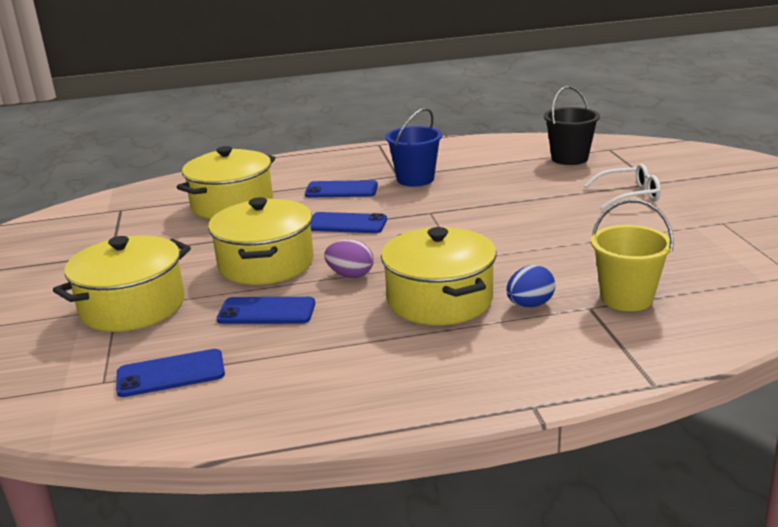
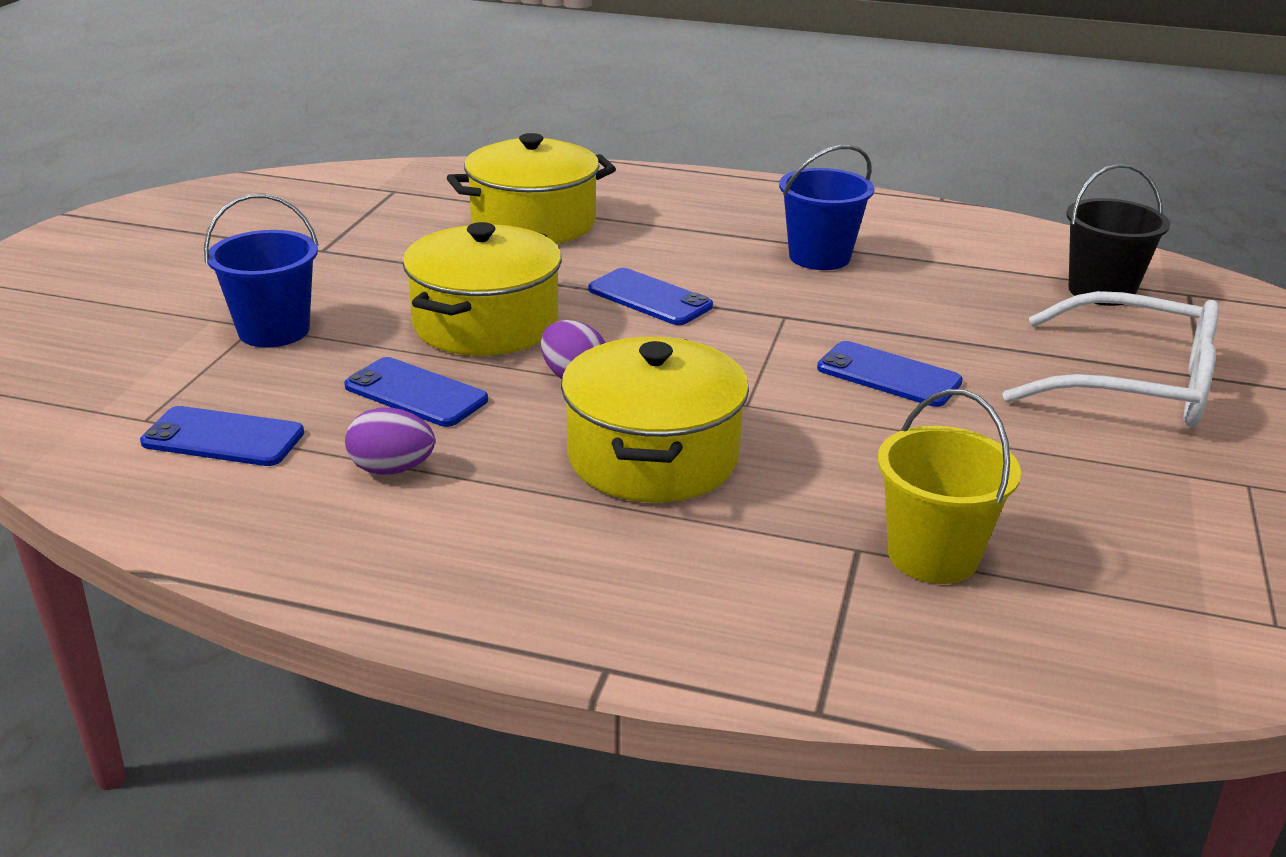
camera: 25 degrees right, 5 degrees up
(133, 306) = (274, 331): yellow pot -> blue bucket
(299, 354) = (392, 469): none -> purple egg
(341, 190) = (697, 244): blue phone -> blue phone (888, 375)
(530, 305) = (772, 512): blue egg -> none
(628, 195) = (1132, 384): white glasses -> white glasses, size x1.70

